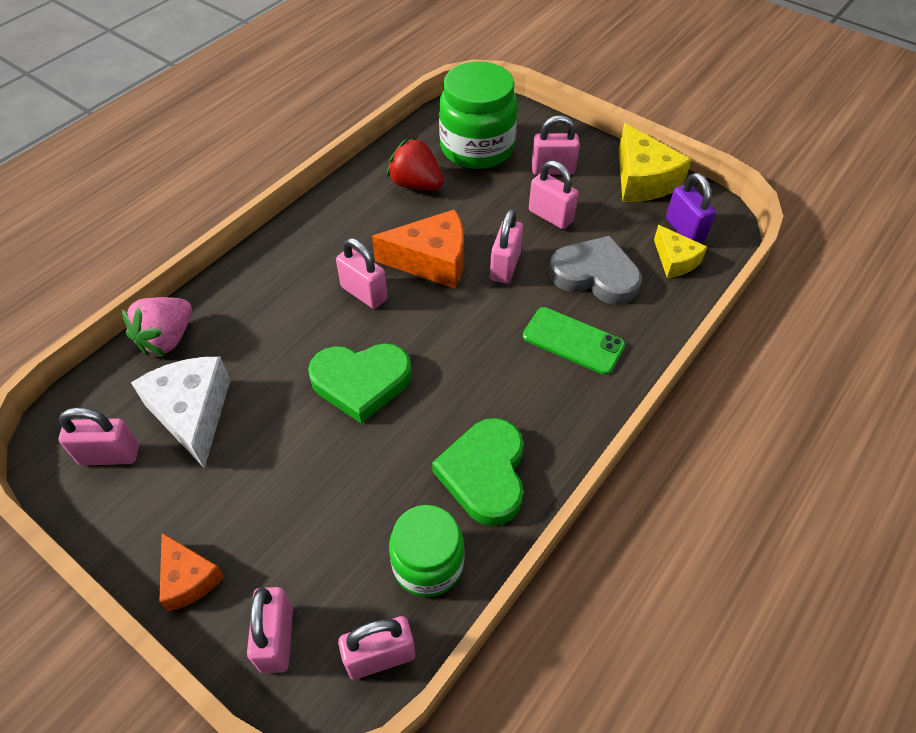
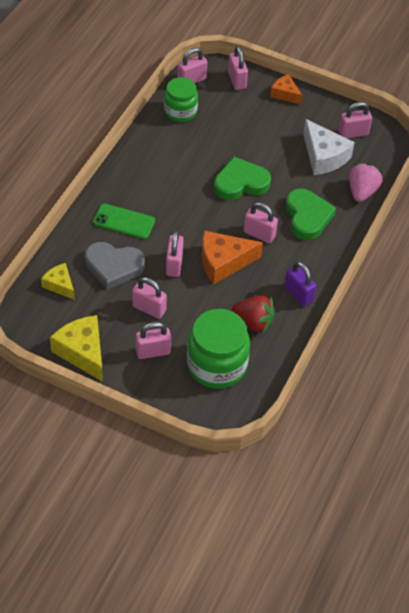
camera: 165 degrees right, 0 degrees up
(485, 474) = (162, 149): green heart -> green heart (307, 217)
(684, 230) = (52, 310): purple padlock -> purple padlock (298, 294)

